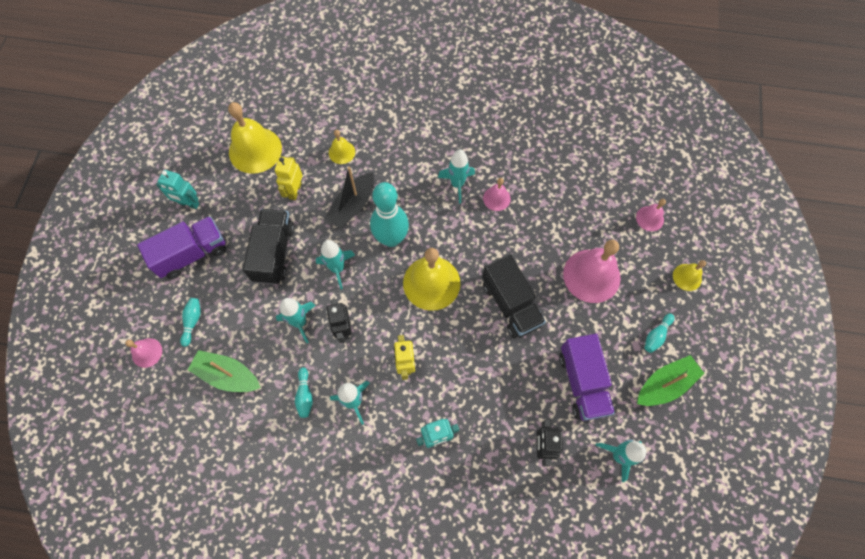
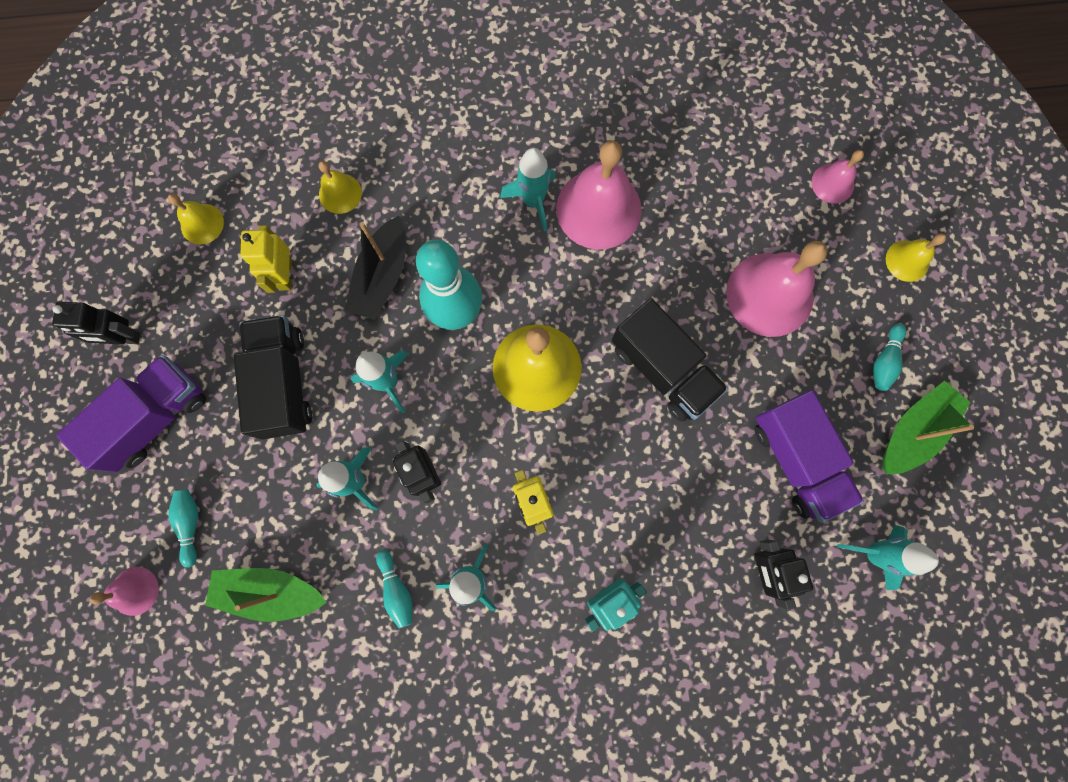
camera: 15 degrees left, 10 degrees up
(188, 203) = (123, 338): turquoise robot -> black robot
(255, 150) = (202, 223): yellow bell -> yellow bell, size x0.50
(496, 198) = (598, 209): pink bell -> pink bell, size x1.98

